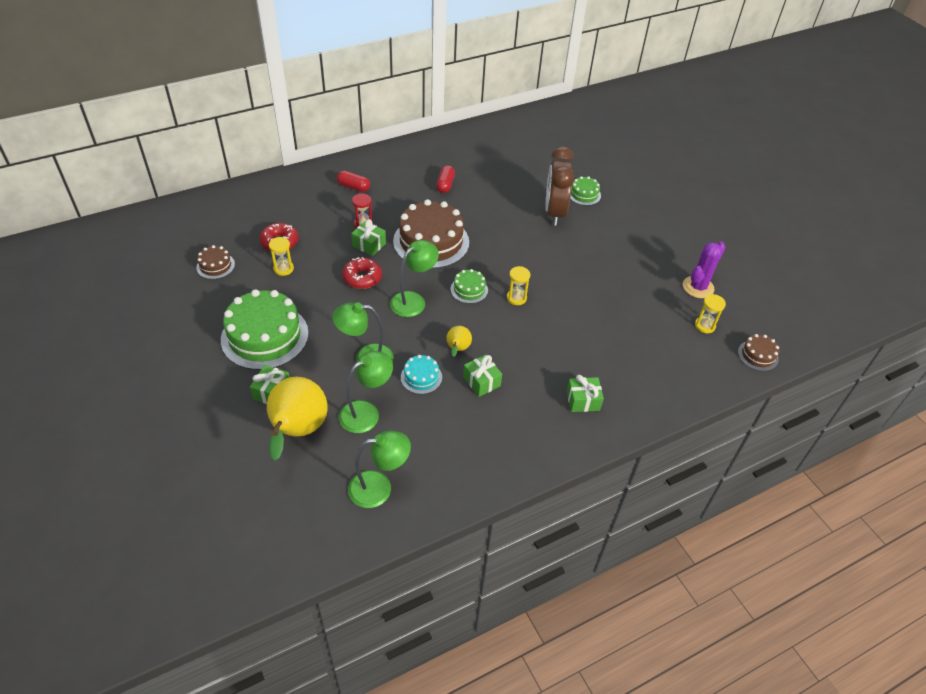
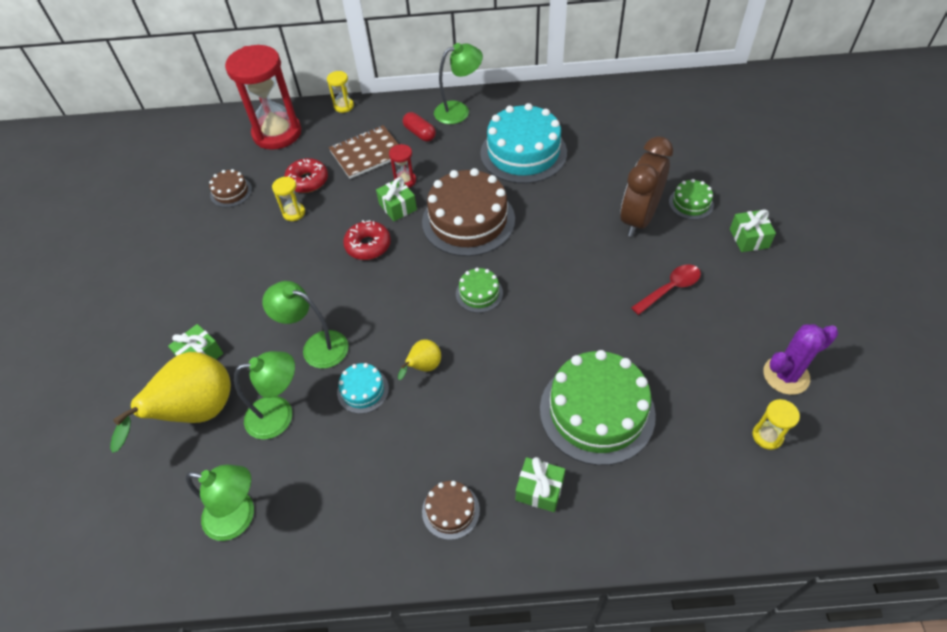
camera: 30 degrees right, 5 degrees up
(227, 211) = (277, 133): none -> red hourglass
(265, 336) = (231, 287): green cake -> green cake (597, 411)
(318, 211) = (367, 153): none -> brown notebook
(413, 300) = (408, 289): green lamp -> green lamp (459, 111)
(445, 185) = (523, 153): red capsule -> turquoise cake
(481, 381) = (428, 419): green gift -> green gift (749, 238)
(516, 298) = (530, 320): yellow hourglass -> yellow hourglass (344, 106)
(600, 253) = (670, 289): none -> red spoon
(758, 355) = (827, 508): brown cake -> brown cake (450, 510)

